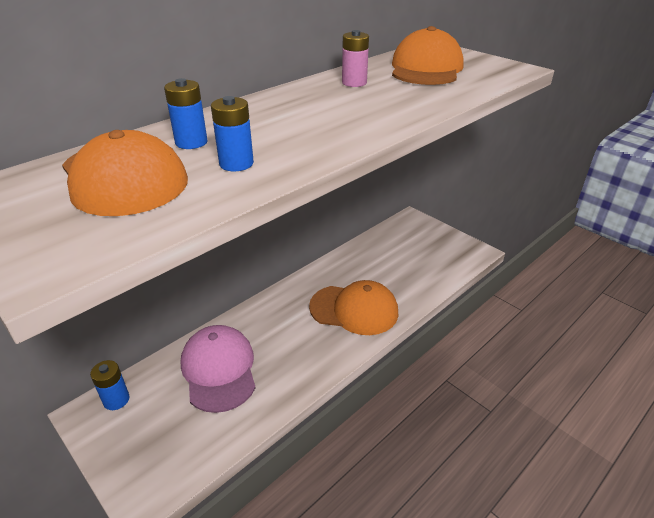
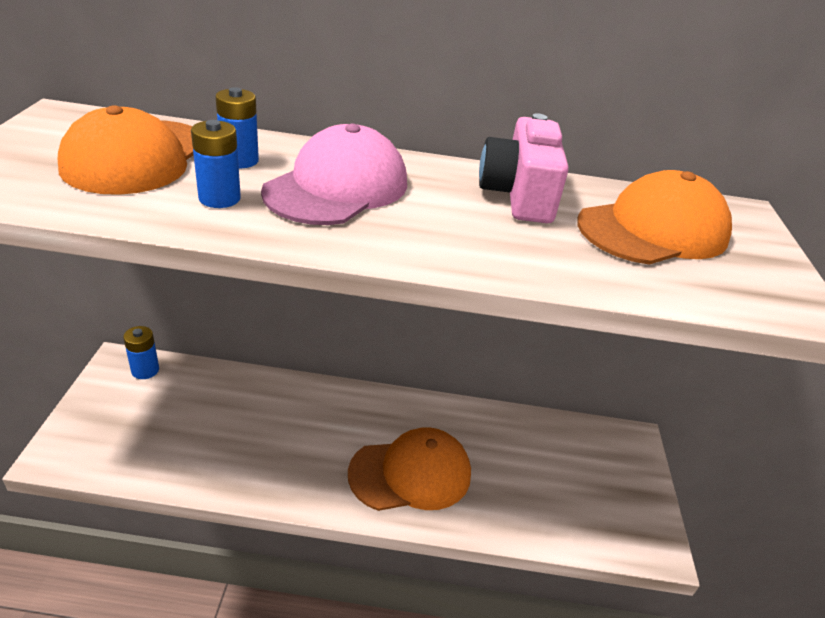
camera: 45 degrees right, 0 degrees up
(219, 369) = (231, 414): pink cap -> pink cap (337, 187)
(354, 83) = (519, 195): pink battery -> pink camera
(354, 310) = (411, 473): orange cap -> orange cap turned 75 degrees counterclockwise

